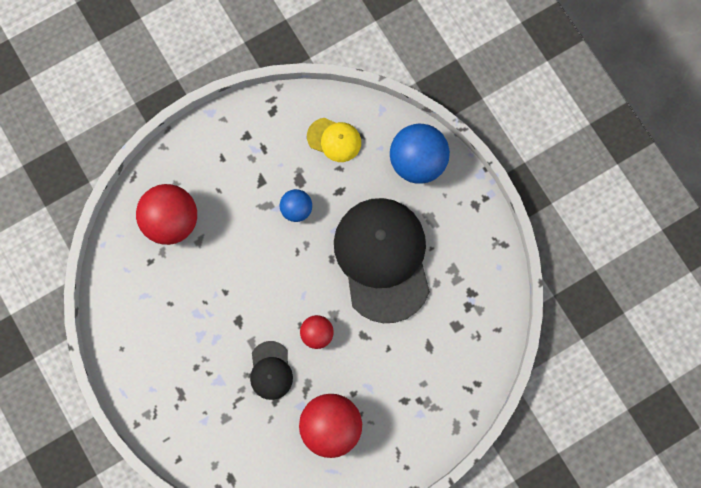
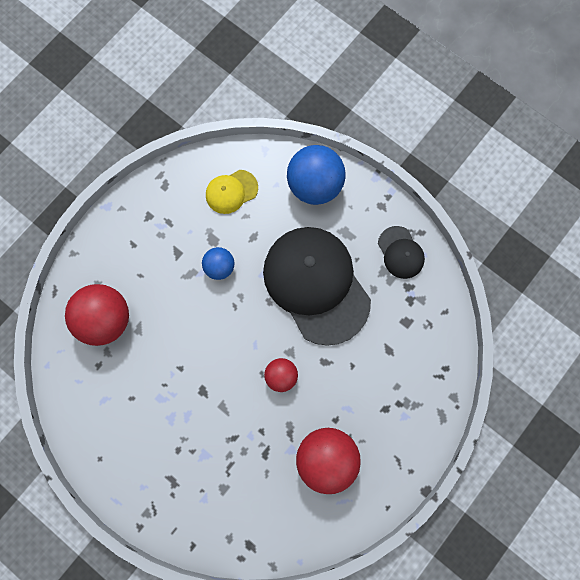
camera: 20 degrees left, 0 degrees up
(271, 370) = (250, 427): black cap -> black cap (400, 252)
(334, 140) = (231, 191): yellow cap -> yellow cap turned 150 degrees clockwise

